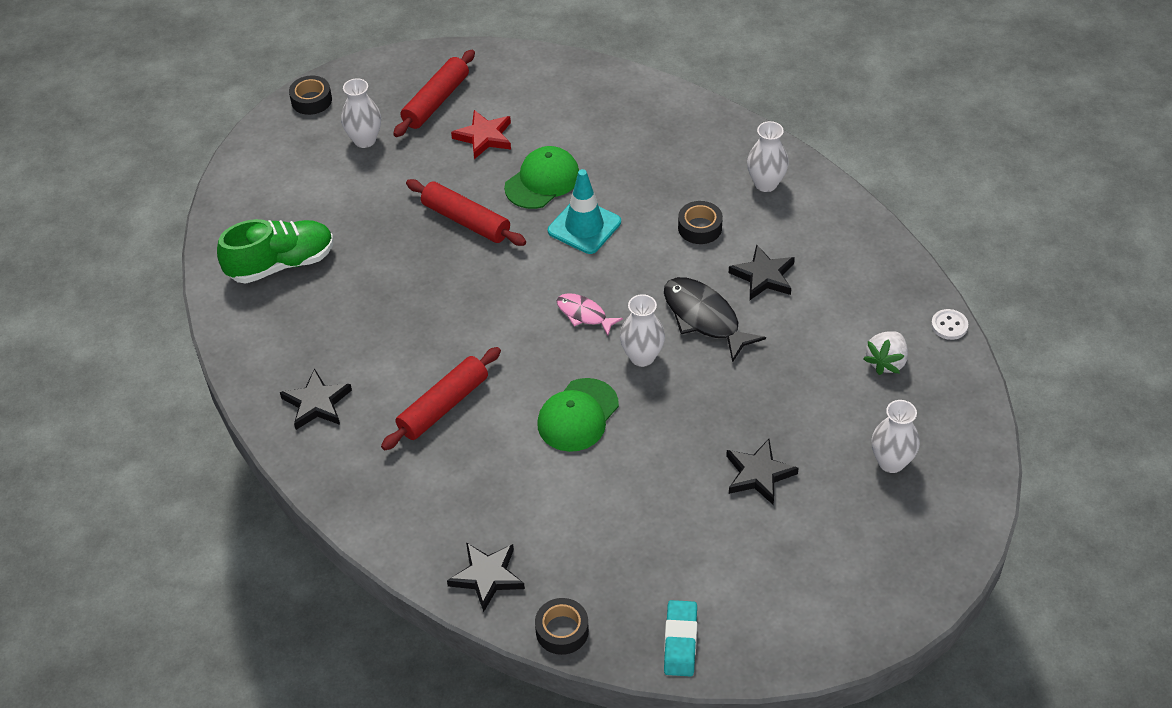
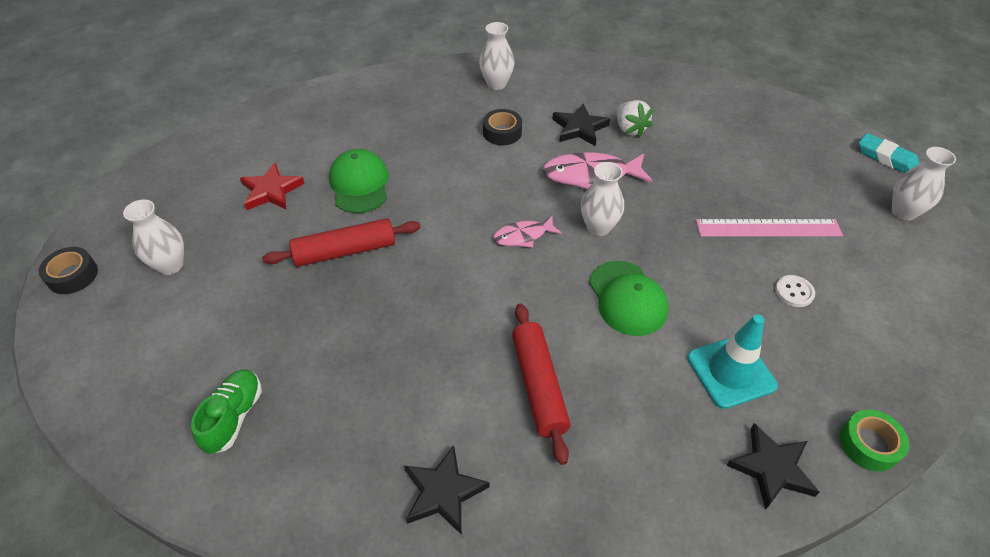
camera: 55 degrees left, 0 degrees up
(281, 264) = (234, 417): green shoe -> green shoe, size x0.66
(436, 101) = (194, 197): red rolling pin -> none
(562, 631) = (869, 444): black tape -> green tape
(584, 226) = (433, 187): turquoise traffic cone -> turquoise traffic cone (731, 372)
(680, 641) = (919, 366): turquoise eraser -> turquoise eraser (886, 158)
(704, 318) = (591, 175): black fish -> pink fish
(759, 474) = (768, 228): black star -> pink ruler
(886, 362) = (709, 117): white strawberry -> white strawberry (630, 129)
(891, 462) = (801, 160): white vase -> white vase (903, 212)
(949, 325) = (700, 78): white button -> white button (794, 292)

